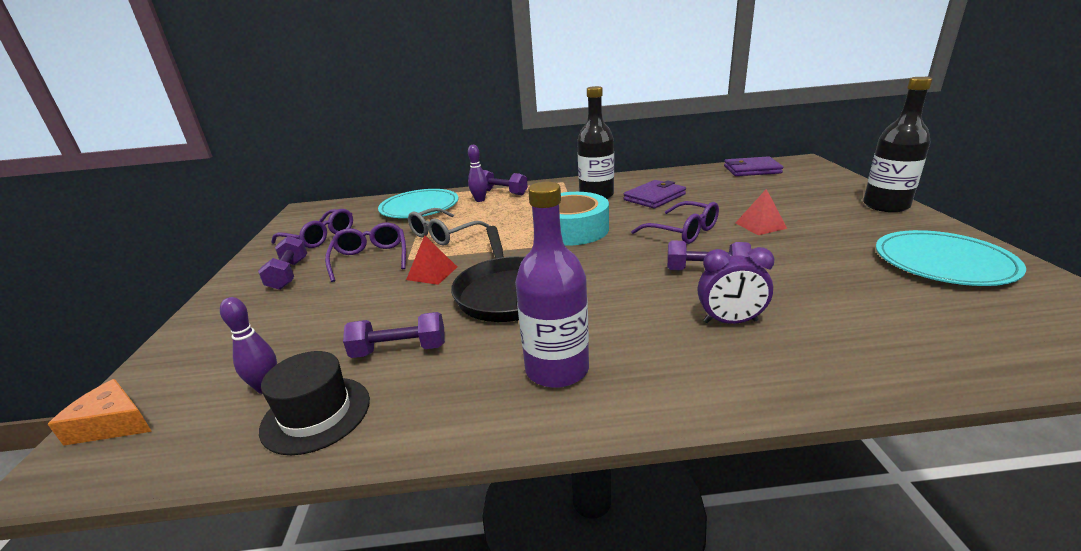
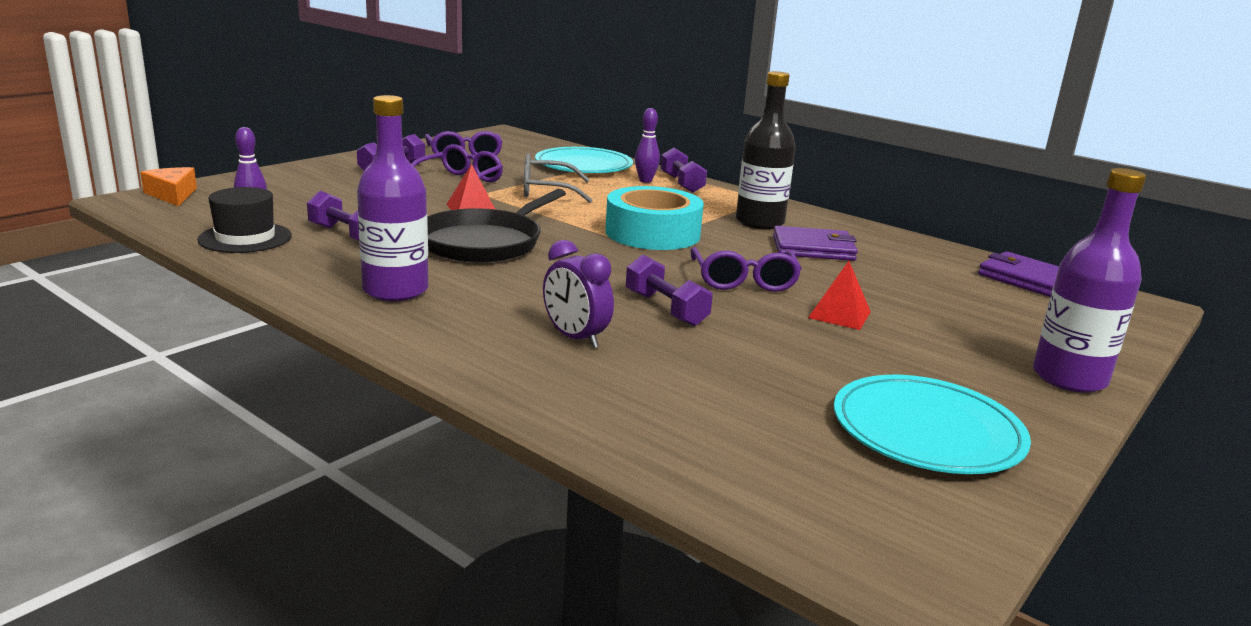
camera: 40 degrees right, 5 degrees down
(885, 206) = (1069, 378): black bottle -> purple bottle

